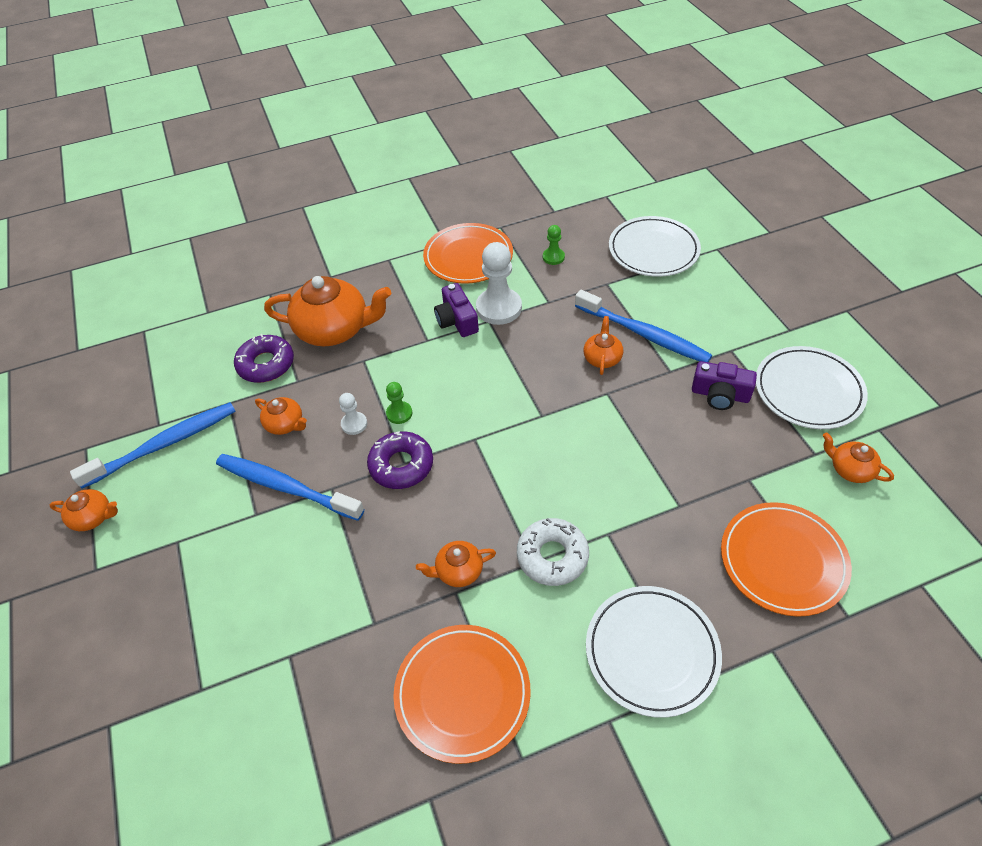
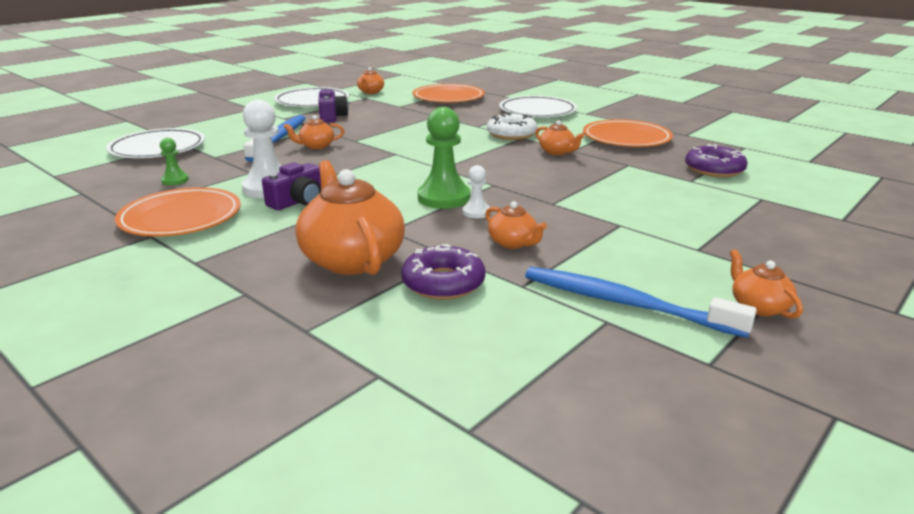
camera: 120 degrees left, 25 degrees down
(285, 424) = (513, 243): orange teapot -> orange teapot turned 135 degrees clockwise
(286, 487) = (577, 220): blue toothbrush -> none
(399, 413) = (444, 198): green pawn -> green pawn, size x1.96
(401, 465) = (497, 185): purple donut -> purple donut (714, 169)

